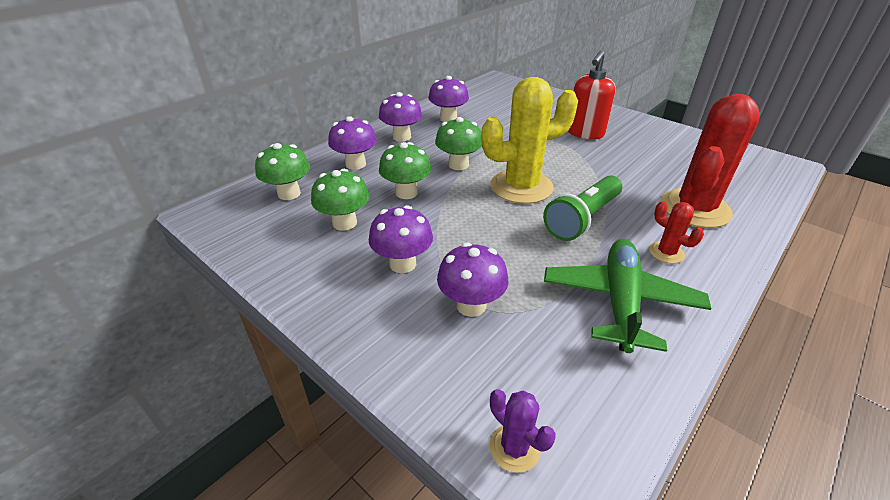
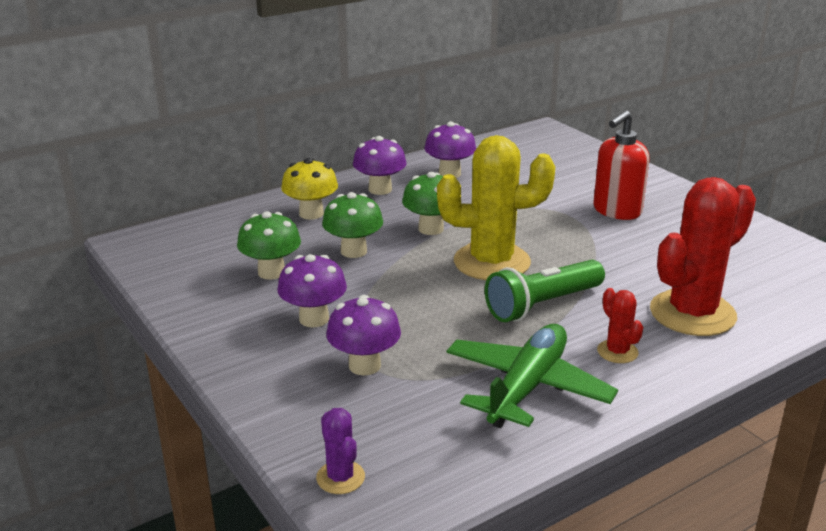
camera: 15 degrees right, 10 degrees down
(289, 193) = (225, 235): green mushroom -> none
(355, 164) = (311, 214): purple mushroom -> yellow mushroom

